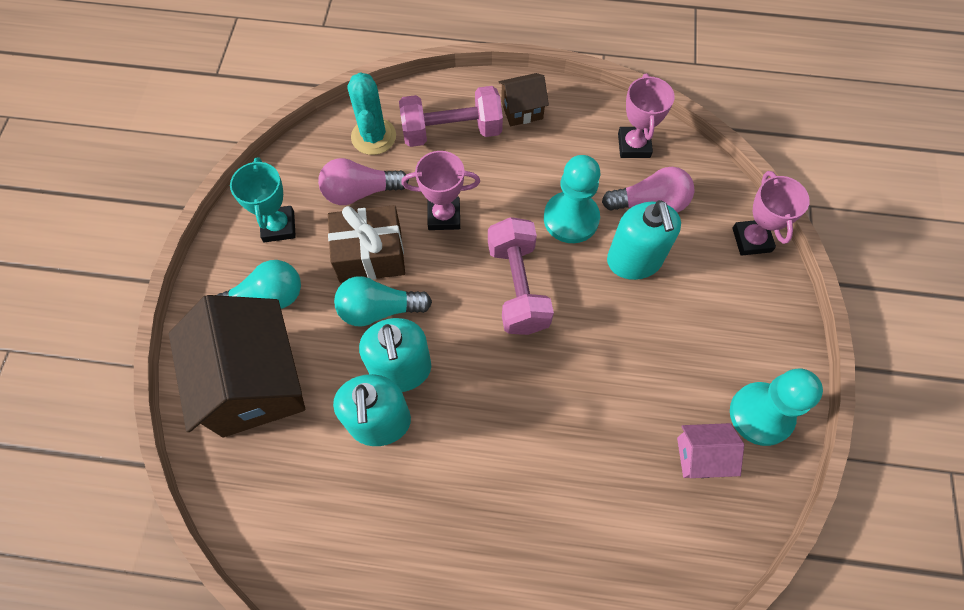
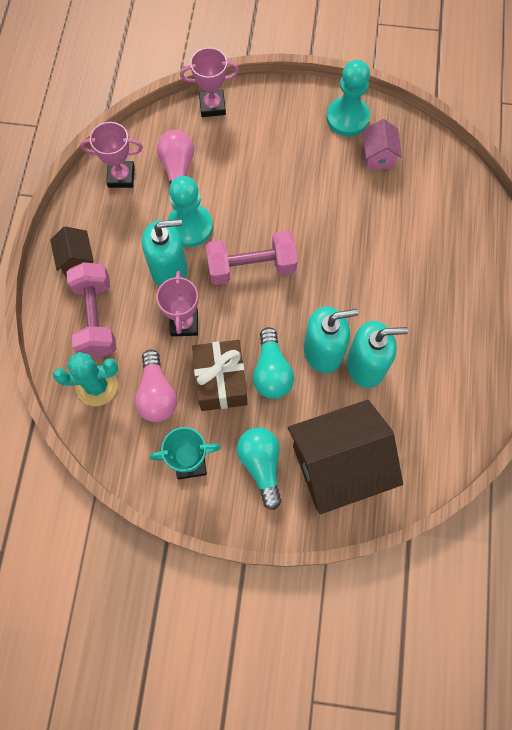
camera: 90 degrees left, 5 degrees up
(634, 260) = (229, 184): turquoise soap dispenser -> turquoise soap dispenser (169, 270)

